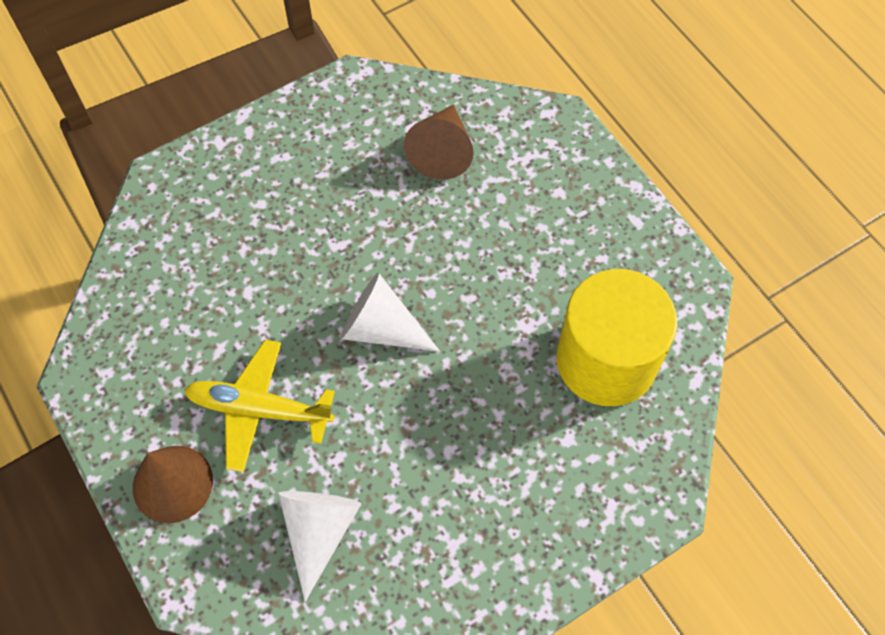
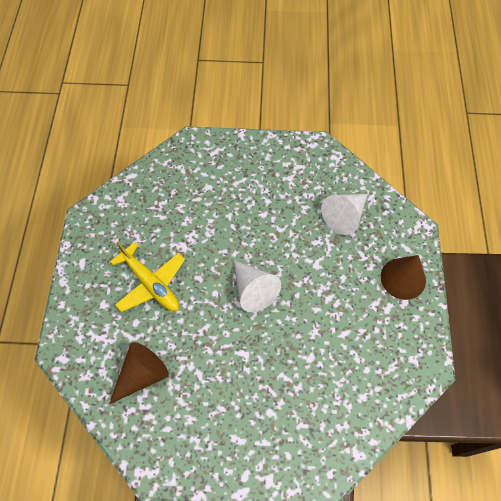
camera: 145 degrees left, 0 degrees up
(259, 409) = (341, 288): yellow plane -> yellow plane (151, 283)
(606, 360) = (161, 208): yellow cylinder -> none

